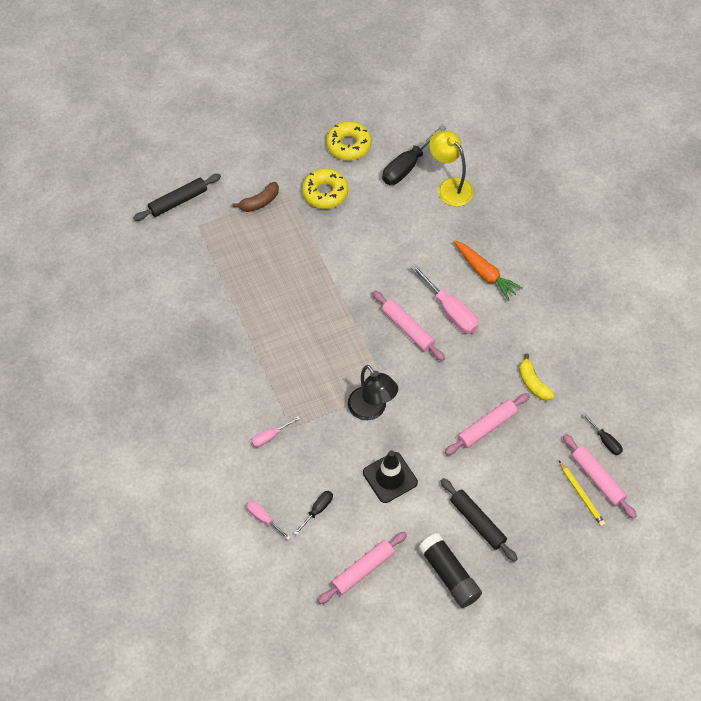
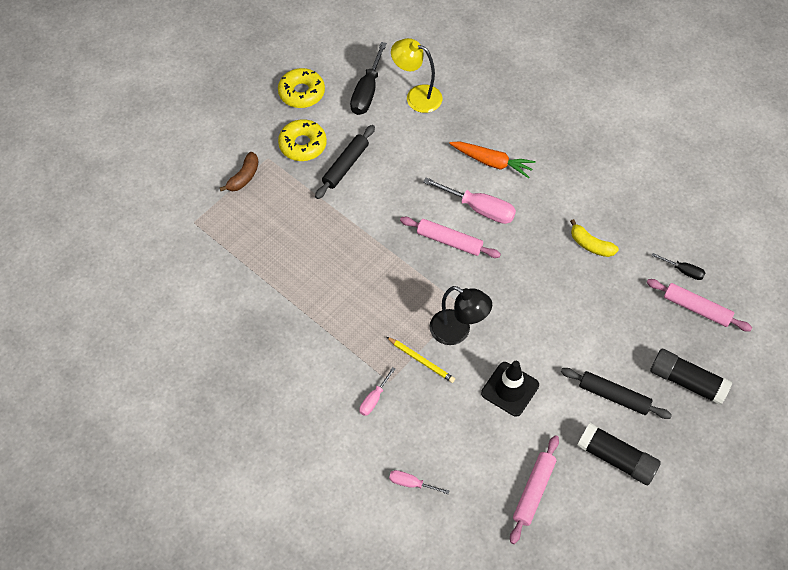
camera: 25 degrees left, 0 degrees up
(178, 201) = (162, 206): black rolling pin -> black rolling pin (345, 165)
(317, 510) = (459, 451): black screwdriver -> none
(487, 427) = (572, 303): pink rolling pin -> none
(550, 538) = (687, 381): none -> black glue stick
(581, 495) = (691, 329): yellow pencil -> yellow pencil (421, 360)

